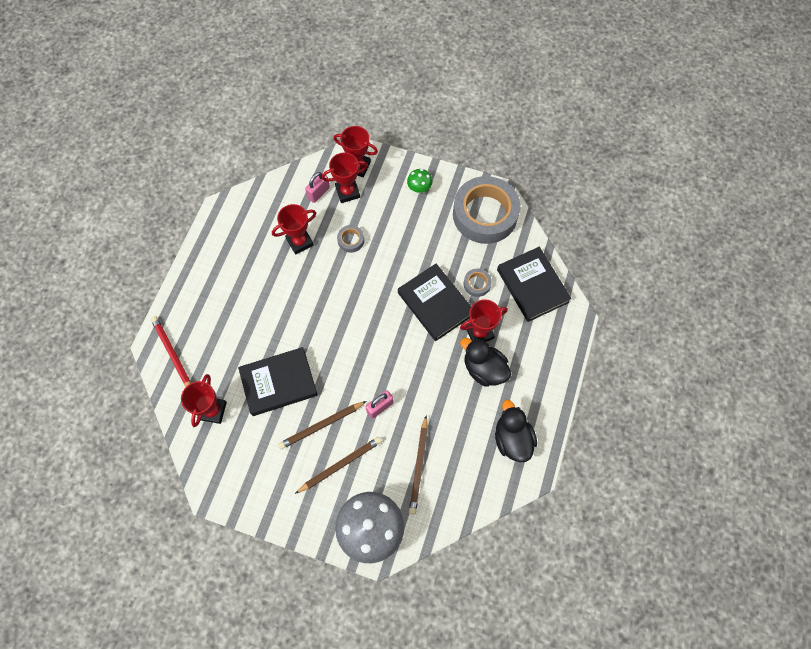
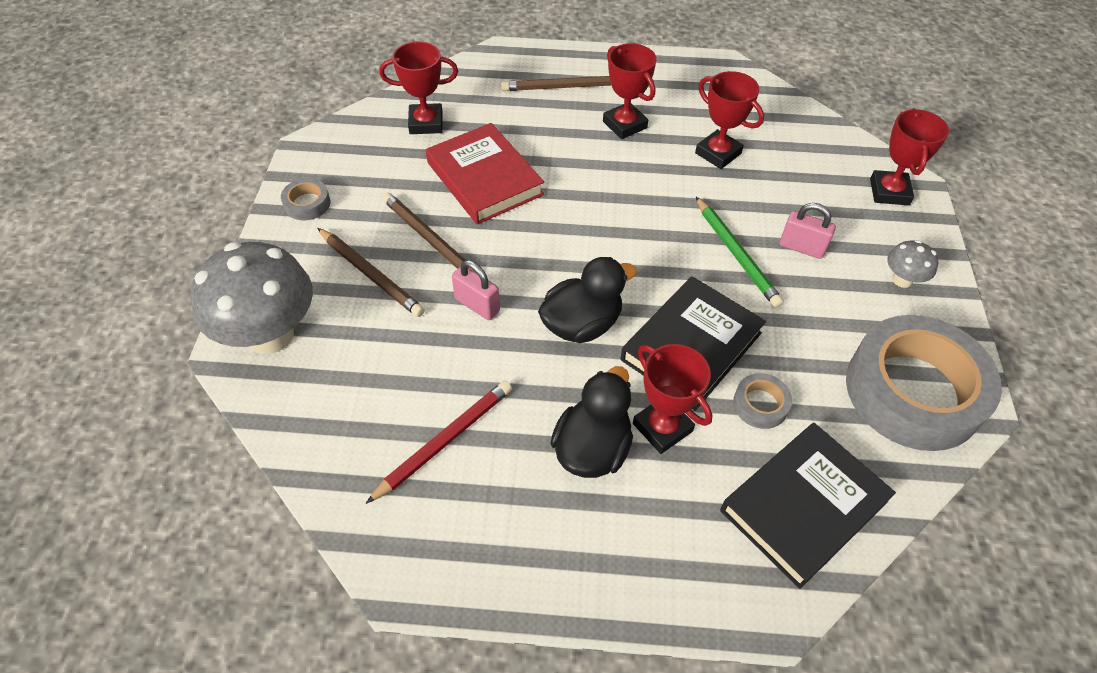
camera: 75 degrees right, 15 degrees down
(172, 354) = (495, 71): red pencil -> red pencil (444, 441)
(279, 383) = (484, 178): black book -> red book
(318, 193) = (812, 156): pink padlock -> pink padlock (801, 247)
(347, 192) = (835, 189): red trophy -> red trophy (624, 125)
(351, 240) = (752, 210): grey tape -> grey tape (307, 203)
(380, 260) = (736, 254): none -> green pencil
(419, 188) = (902, 280): green mushroom -> grey mushroom
(419, 466) = (385, 379): brown pencil -> brown pencil (563, 87)
(512, 439) = (464, 525): black duck -> black duck (582, 324)

